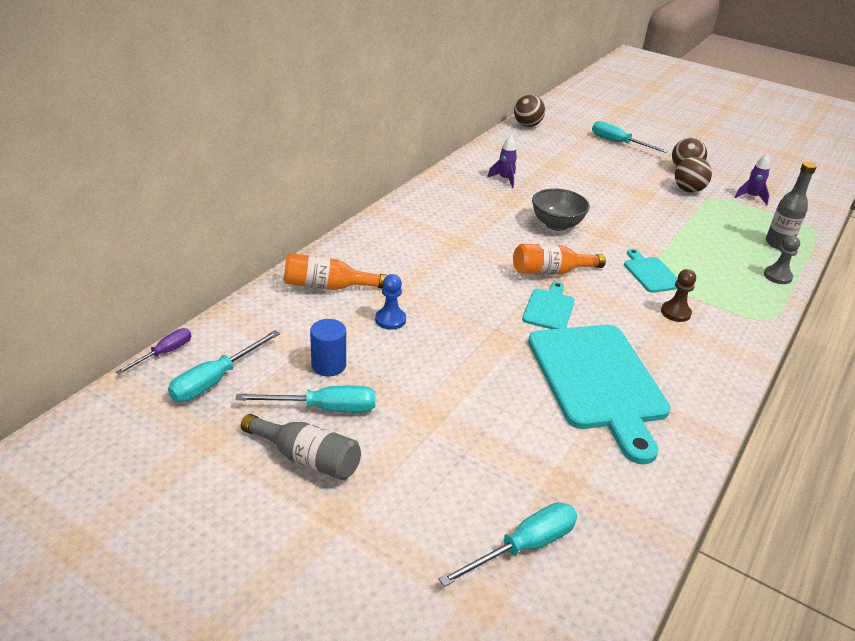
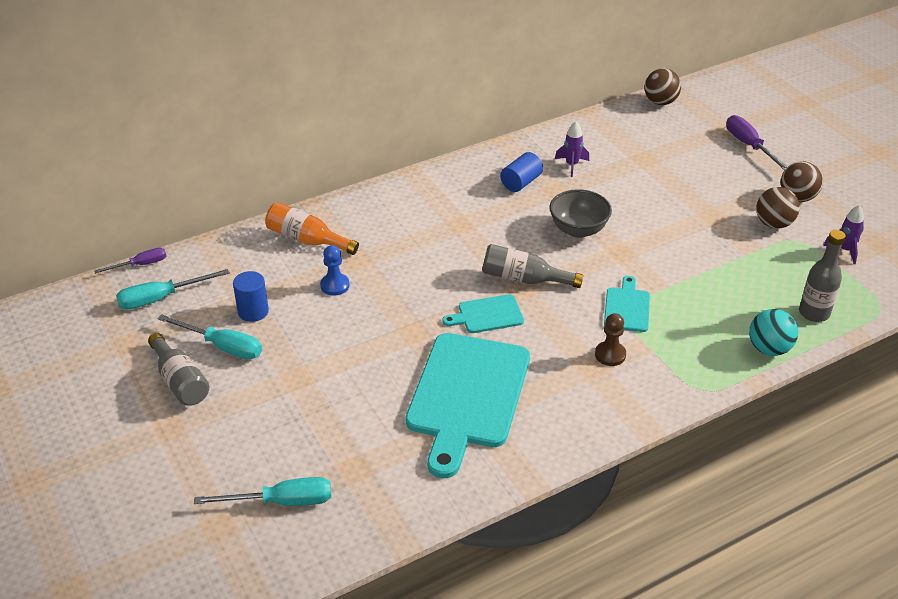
camera: 30 degrees right, 5 degrees up
(477, 200) = (521, 182): none -> blue cylinder
(549, 308) = (487, 315): turquoise cutting board -> turquoise cutting board turned 150 degrees counterclockwise
(551, 272) = (524, 279): orange bottle -> grey bottle
(618, 143) = (749, 146): turquoise screwdriver -> purple screwdriver
(777, 276) = (769, 349): grey pawn -> turquoise ball

